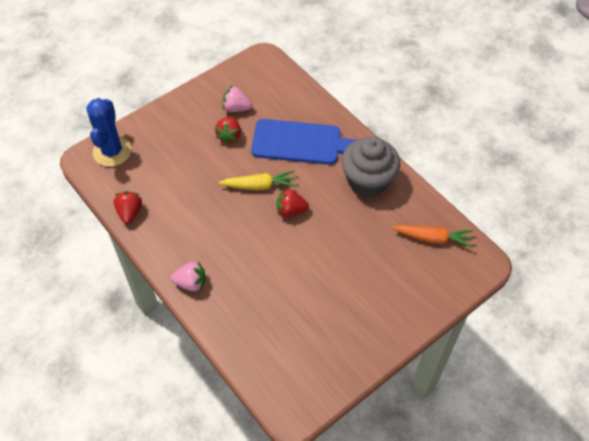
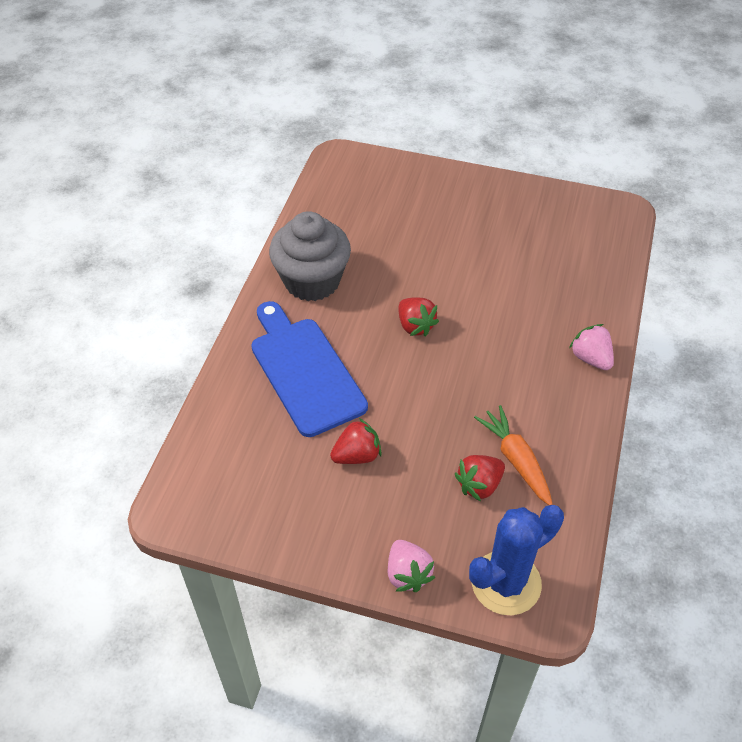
camera: 125 degrees left, 5 degrees down
(130, 213) = (572, 483): red strawberry -> red strawberry (479, 485)
(236, 108) = (300, 479): pink strawberry -> pink strawberry (407, 574)
(259, 185) = (407, 374): yellow carrot -> none
(434, 238) = (343, 199): orange carrot -> orange carrot (515, 459)

